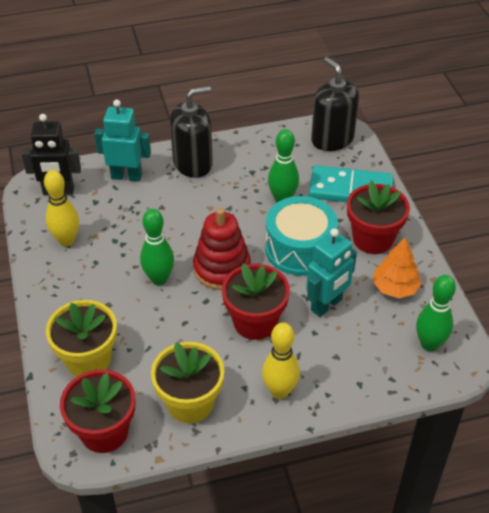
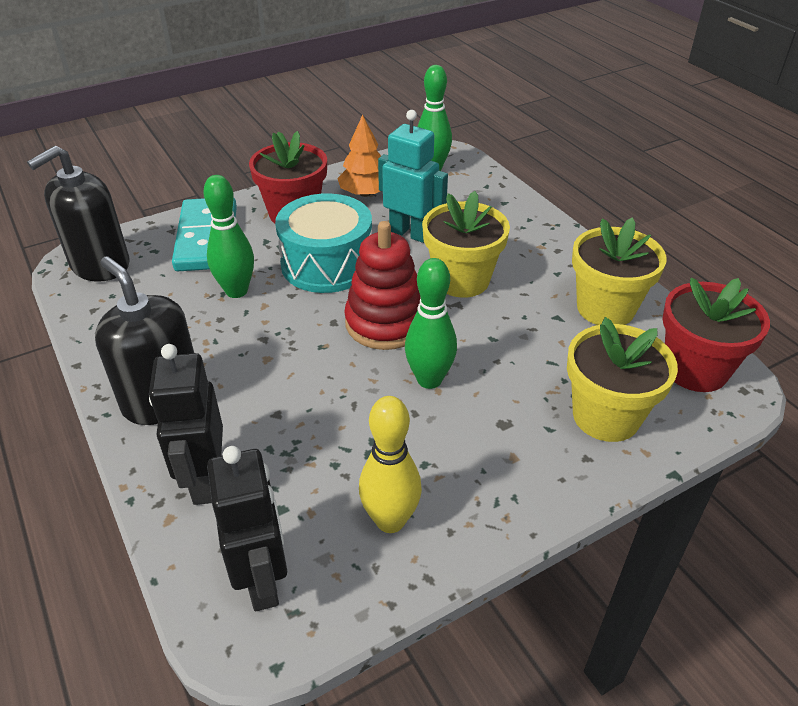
camera: 105 degrees left, 5 degrees down
(126, 176) = (205, 481): turquoise robot -> black robot
(255, 322) = (461, 280): red flower pot -> yellow flower pot
(279, 391) = (546, 248): yellow bowling pin -> none

